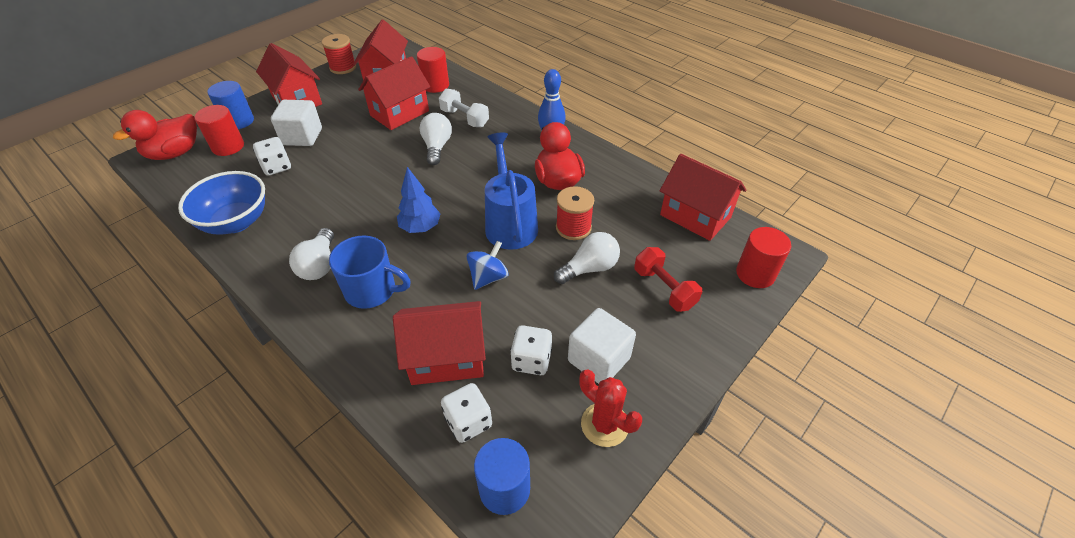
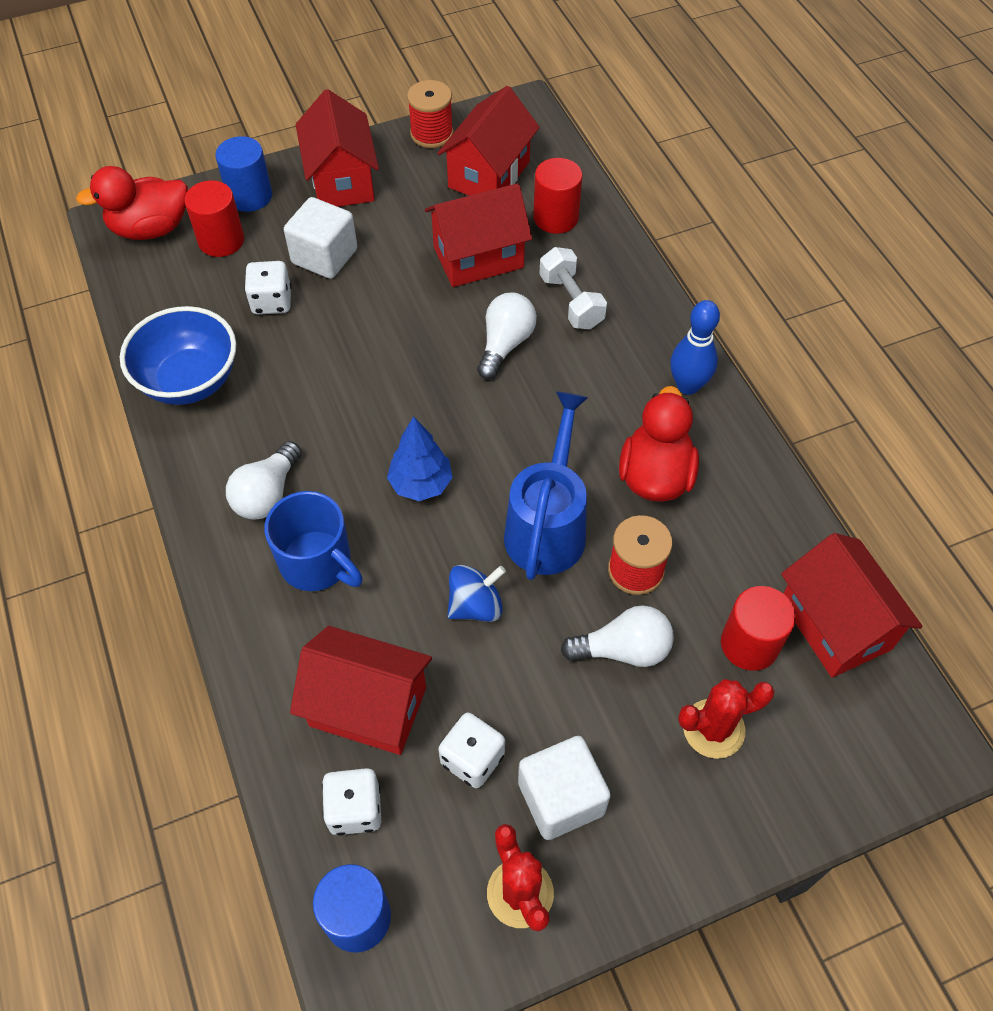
camera: 25 degrees right, 10 degrees up
(664, 288) = (713, 729): red dumbbell -> red cactus
(755, 274) = (868, 764): red cylinder -> red cylinder (749, 644)

